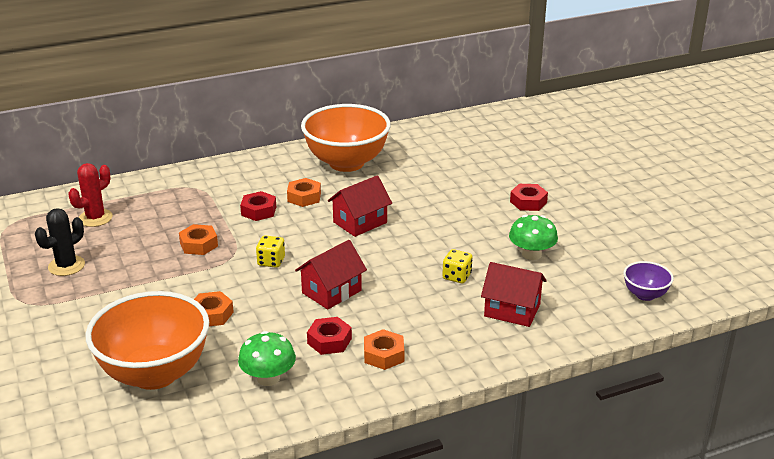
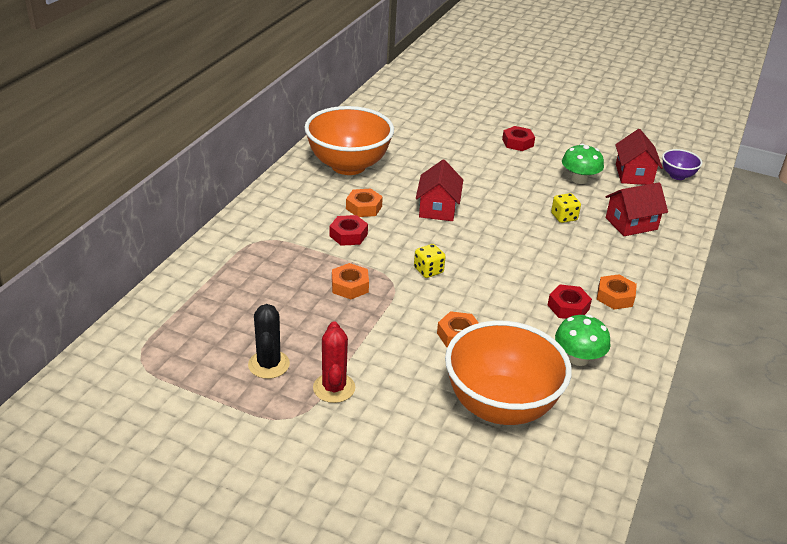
camera: 45 degrees left, 5 degrees up
(95, 218) = (217, 309): red cactus -> red cactus (334, 388)
(331, 292) = (508, 270): red house -> red house (633, 174)

